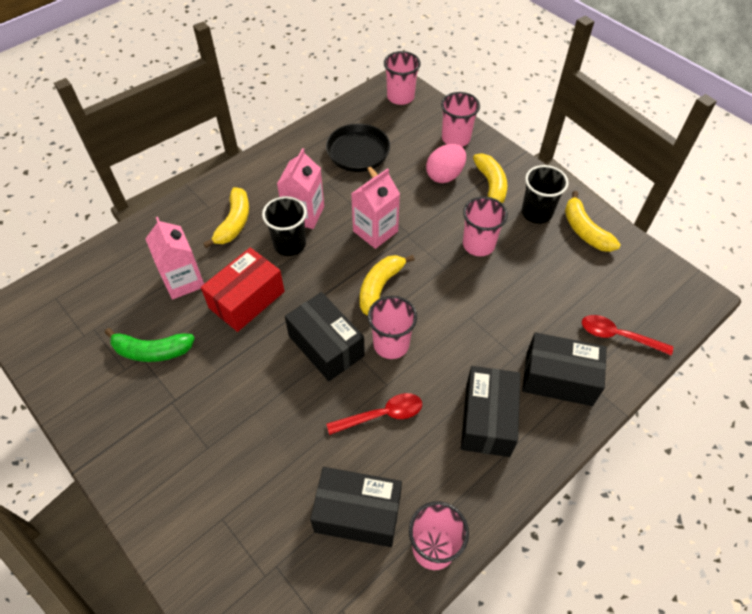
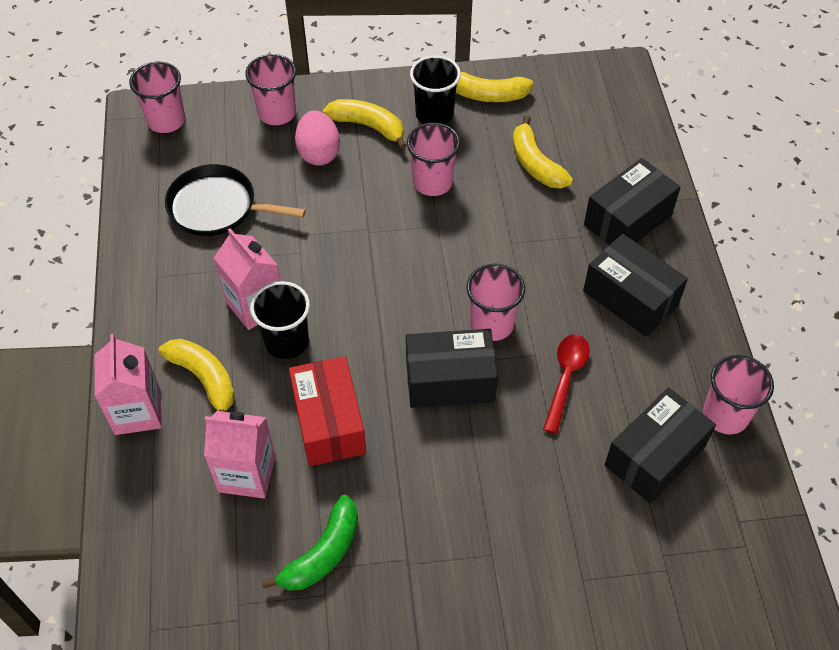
camera: 55 degrees left, 0 degrees up
(375, 231) = (339, 255): pink carton -> pink carton (137, 411)
(380, 287) = (415, 293): yellow banana -> yellow banana (535, 164)
(618, 336) = (617, 150): red spoon -> none

